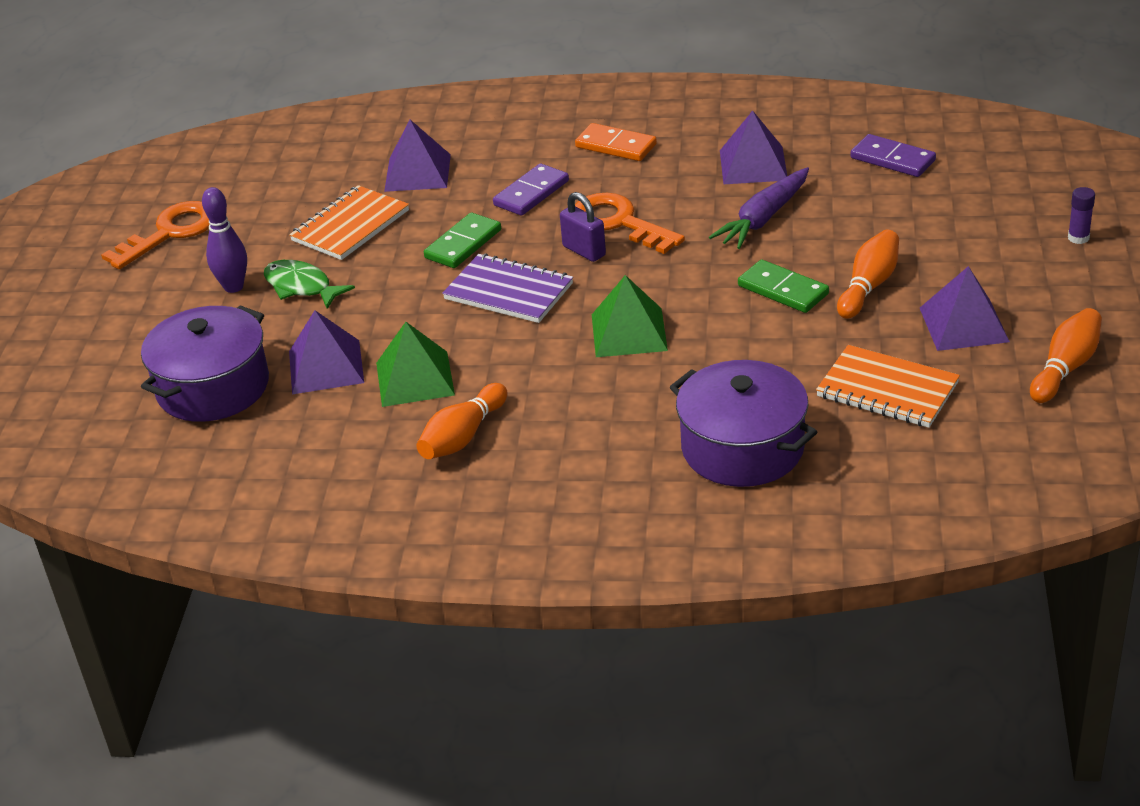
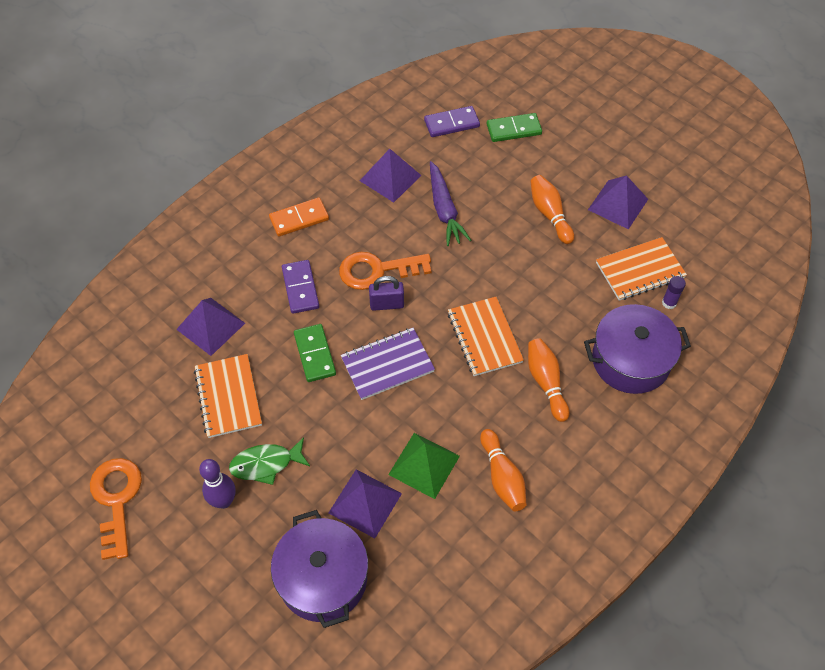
camera: 55 degrees left, 20 degrees up
(628, 332) = (484, 337): green pyramid -> orange notebook
(783, 290) = (516, 248): green domino -> green domino (513, 129)
(1065, 368) = (687, 196): orange bowling pin -> orange bowling pin (546, 382)
(1078, 238) = (594, 113): purple glue stick -> purple glue stick (669, 303)

